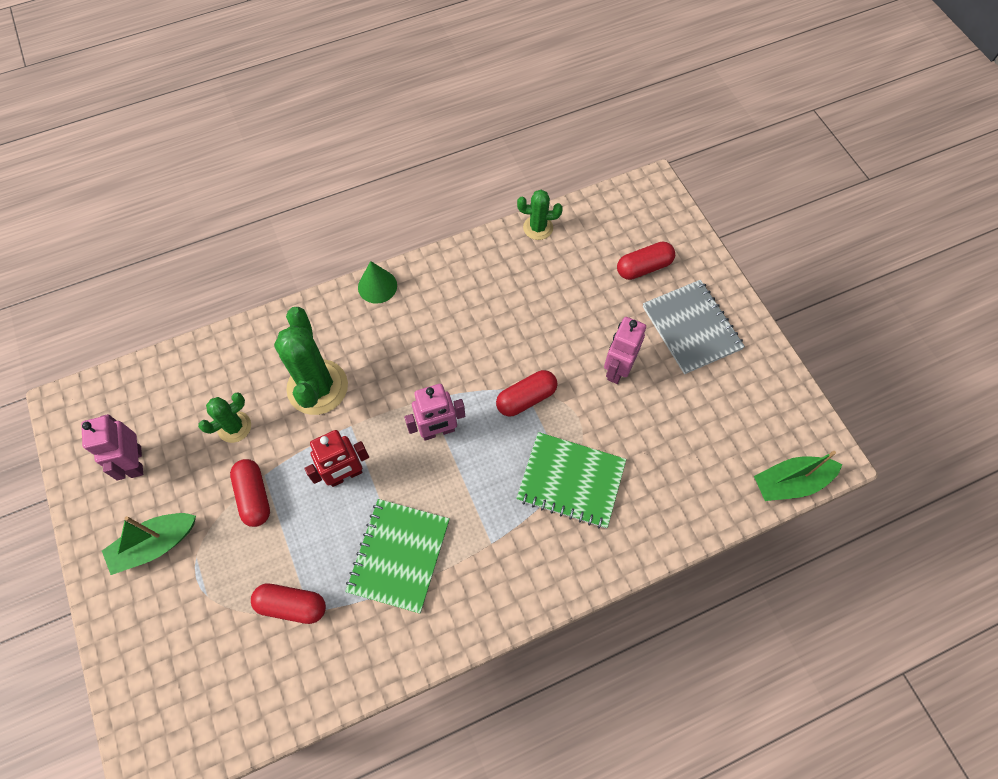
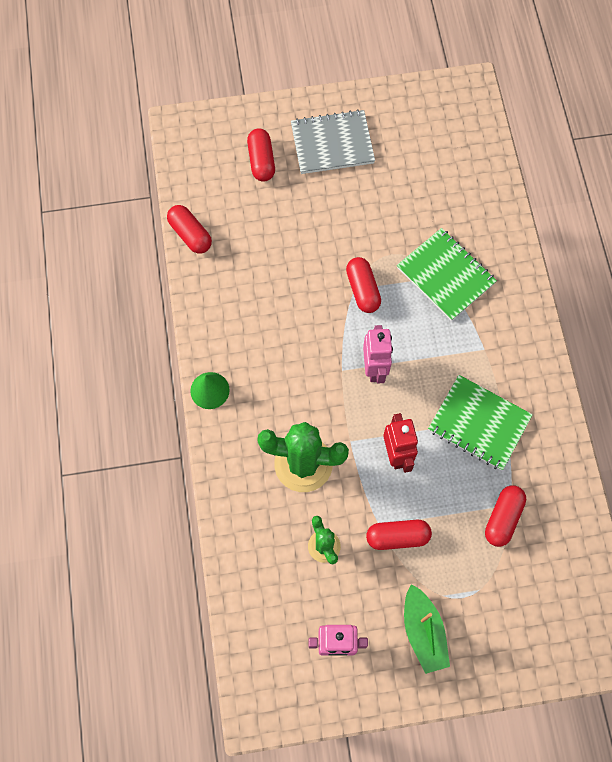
camera: 75 degrees left, 5 degrees up
(538, 228) = (190, 234): green cactus -> red capsule
(571, 481) = (446, 275): green notebook -> green notebook turned 75 degrees counterclockwise
(617, 369) = (355, 211): pink robot -> none
(790, 482) = (484, 121): green boat -> none

